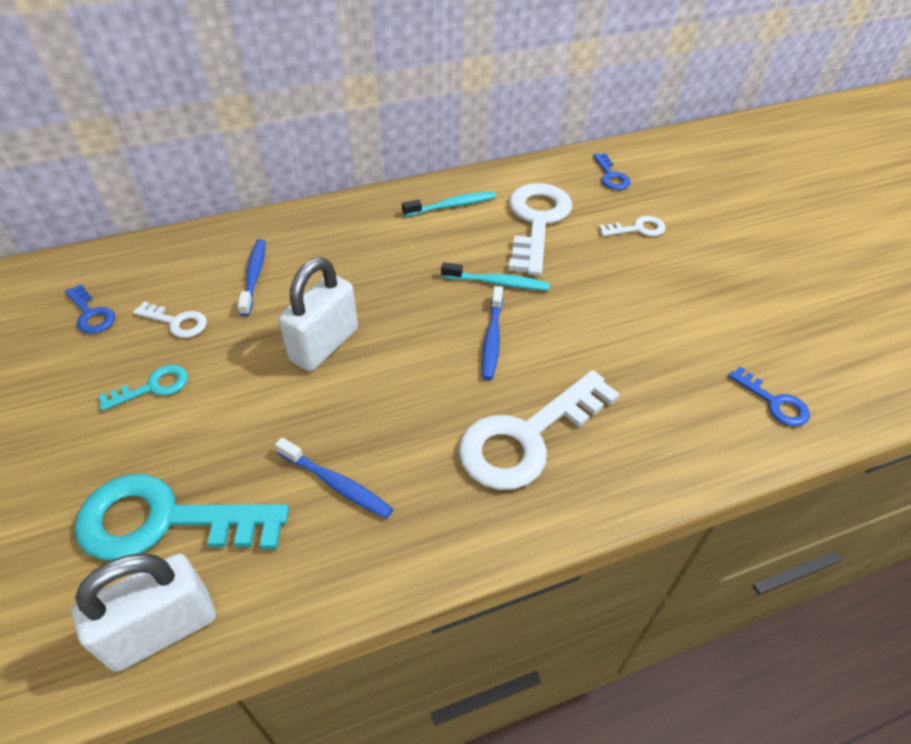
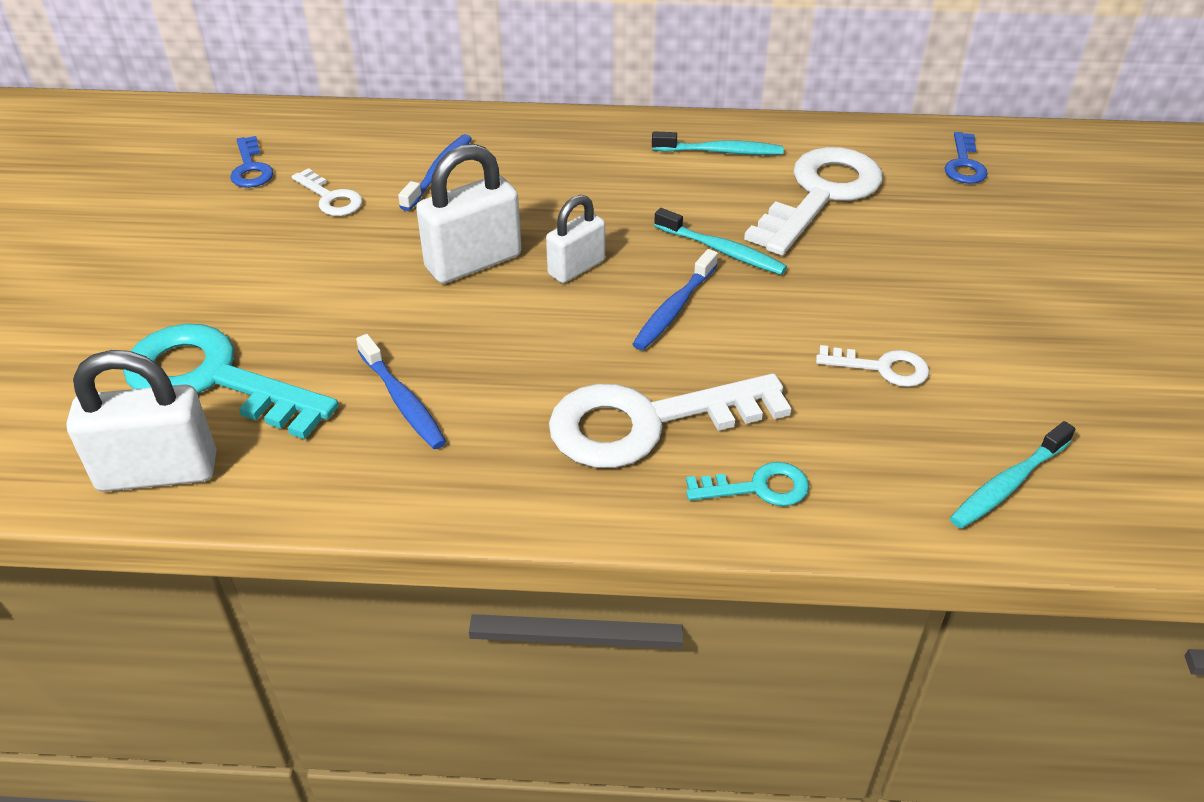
camera: 25 degrees right, 5 degrees down
(153, 387) = (272, 254): turquoise key -> turquoise key (758, 488)
(404, 326) = (576, 268): none -> white padlock
(637, 229) = (957, 235): white key -> white key (882, 368)
(774, 402) = (1007, 484): blue key -> turquoise toothbrush

